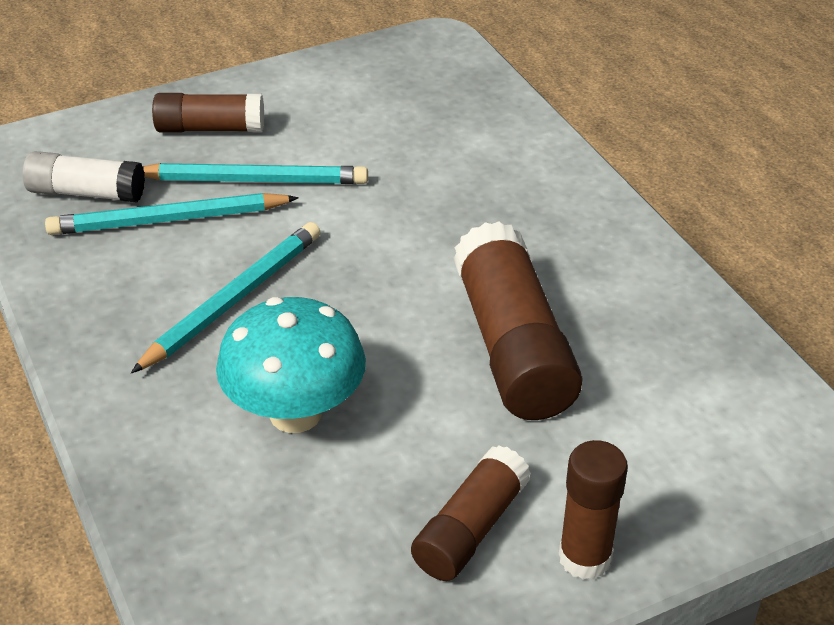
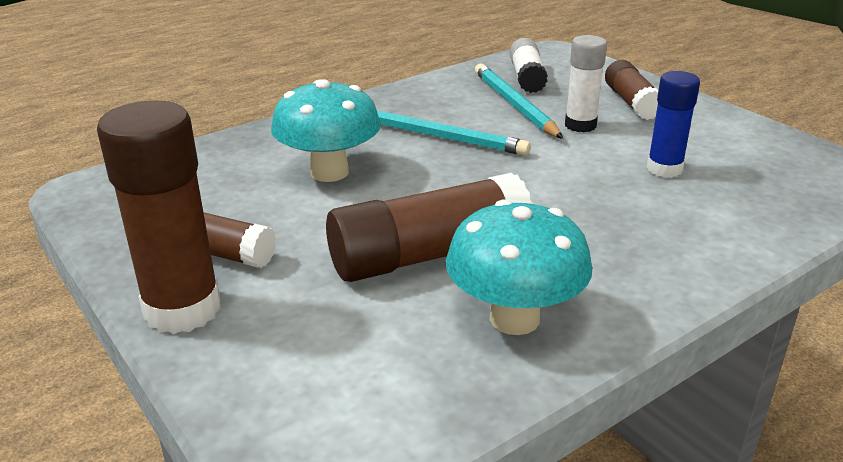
camera: 80 degrees right, 10 degrees down
(253, 180) = (580, 125): turquoise pencil -> white glue stick
(381, 148) = (664, 169): none -> blue glue stick
(585, 558) = (182, 309): brown glue stick -> brown glue stick, size x1.66
(629, 305) = (514, 318): none -> turquoise mushroom

